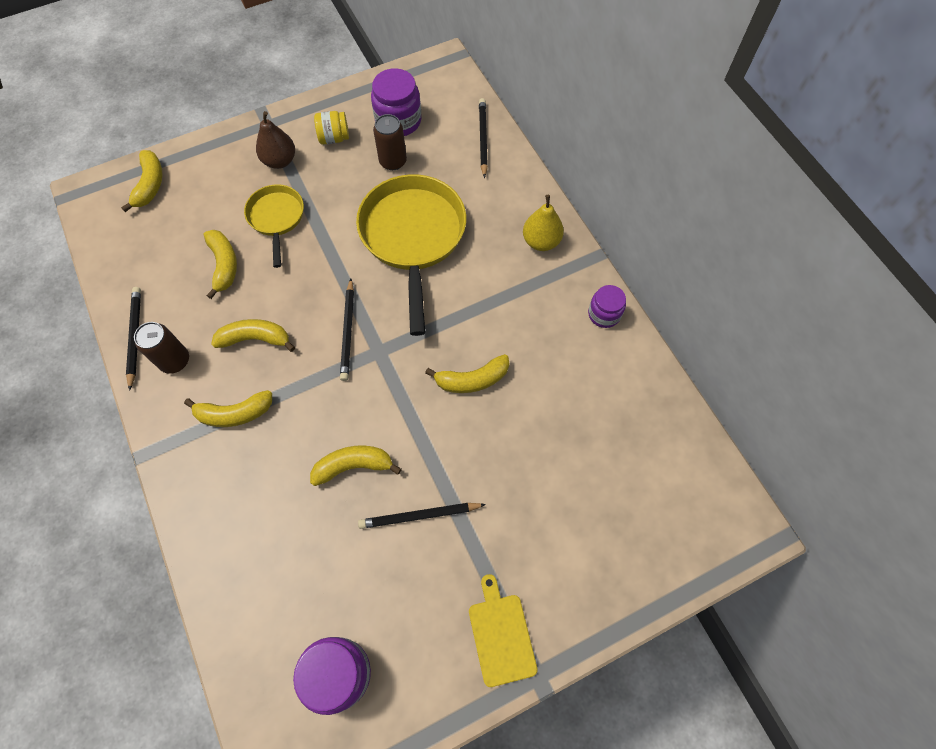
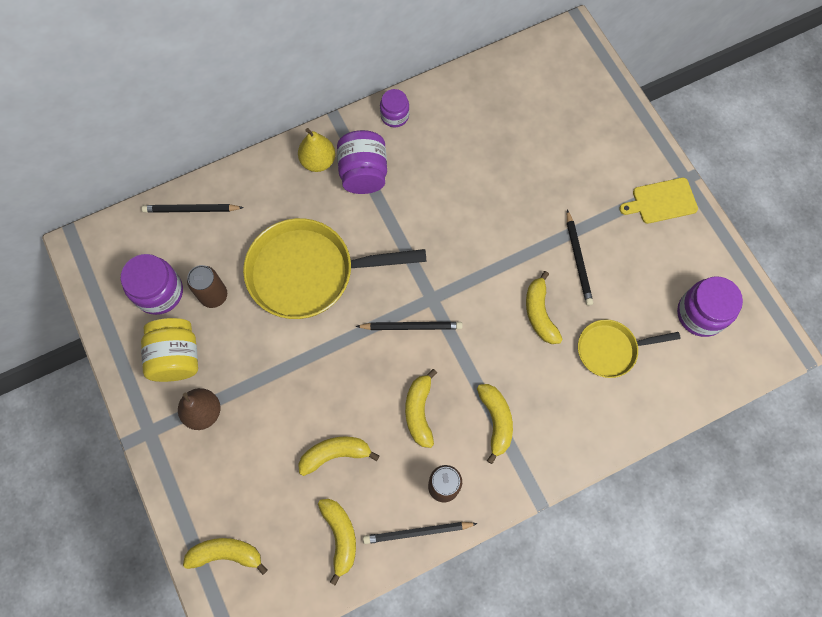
camera: 90 degrees left, 5 degrees up
(276, 218) = (279, 407): yellow pan -> yellow pan (610, 350)
(334, 138) = (176, 357): yellow jar -> yellow jar, size x1.61
(472, 380) = (458, 220): yellow banana -> yellow banana (340, 536)
(528, 284) = (363, 173): none -> purple jar

